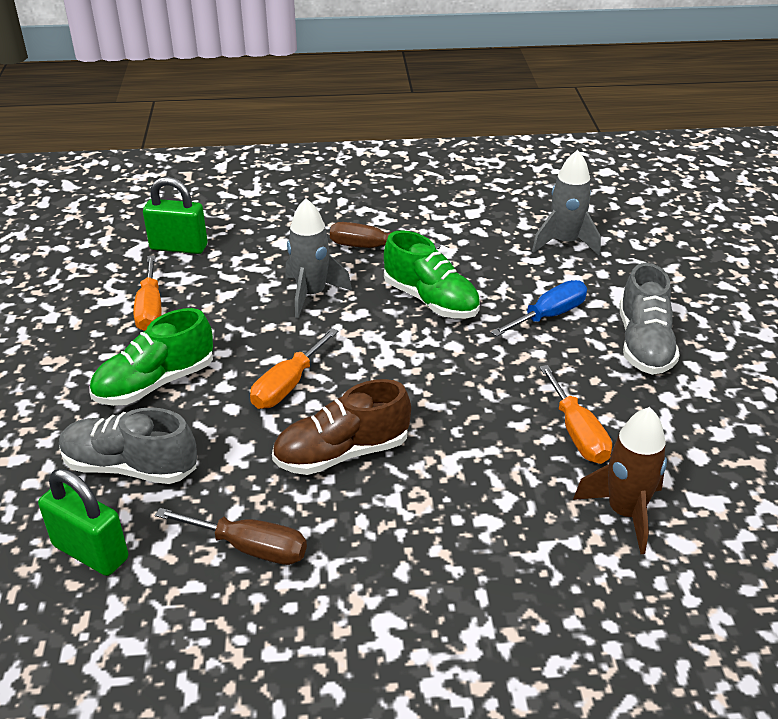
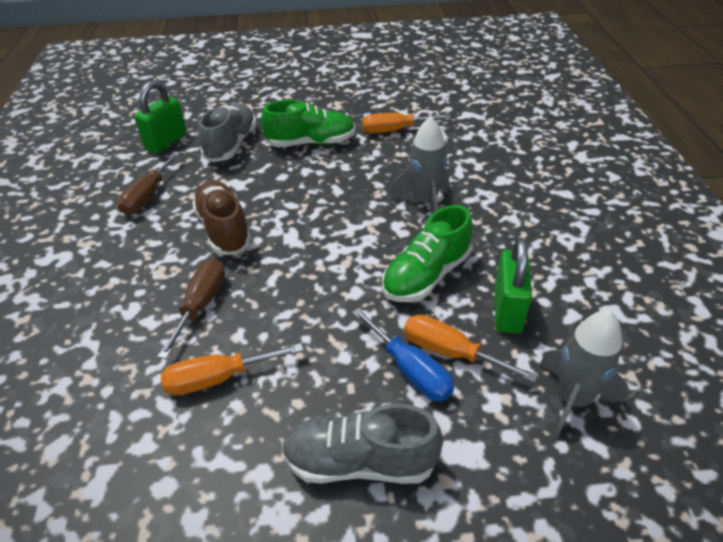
camera: 90 degrees right, 5 degrees up
(155, 383) = (311, 143): green shoe -> green shoe turned 120 degrees clockwise
(179, 247) = (479, 132): green padlock -> green padlock (507, 310)
(287, 385) = (304, 198): orange screwdriver -> orange screwdriver (450, 352)
(370, 247) = (510, 233): brown screwdriver -> brown screwdriver (201, 305)
(624, 512) = (107, 405): brown rocket -> none

